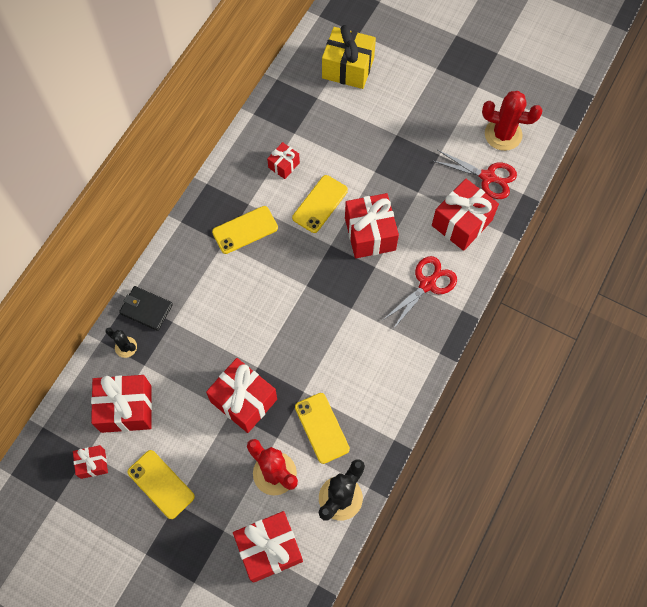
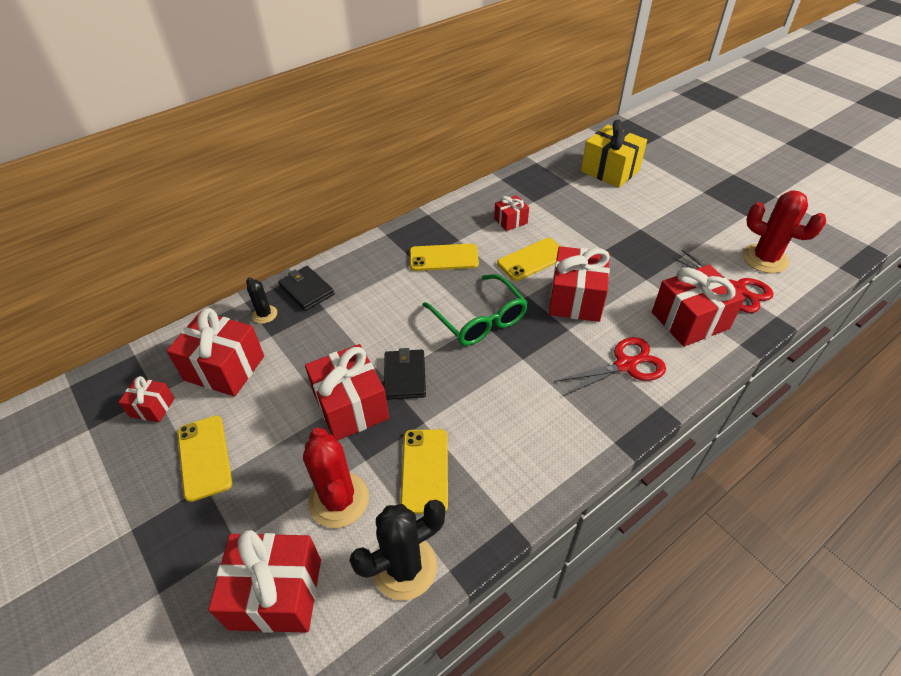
camera: 25 degrees right, 20 degrees down
(270, 359) = (405, 376): none -> black wallet
(303, 284) = (480, 319): none -> green glasses

